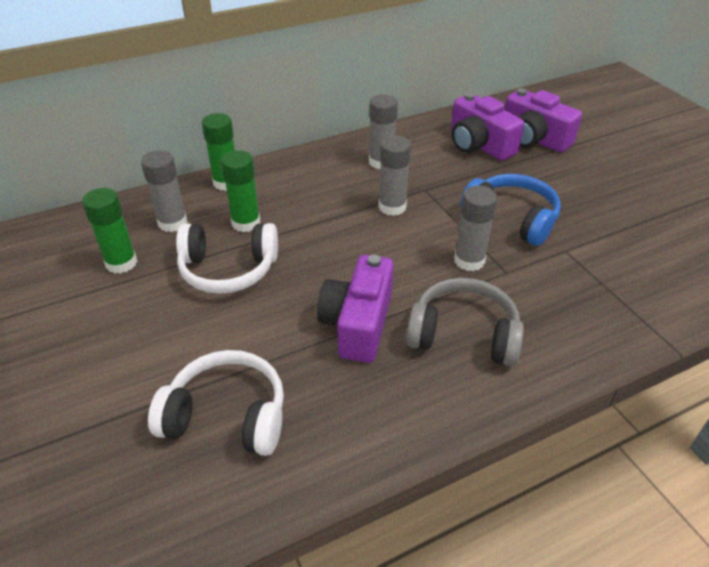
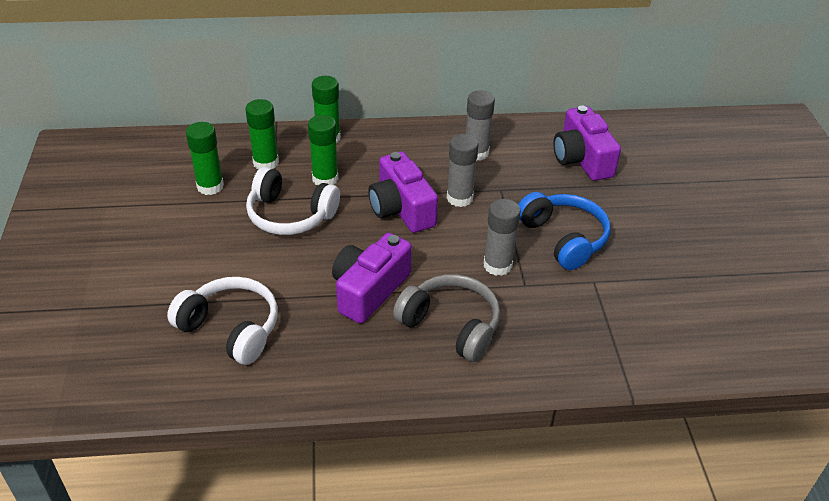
camera: 20 degrees right, 0 degrees up
(172, 223) = (266, 162): grey glue stick -> green glue stick
(533, 139) = (641, 166): purple camera -> purple camera (401, 209)

